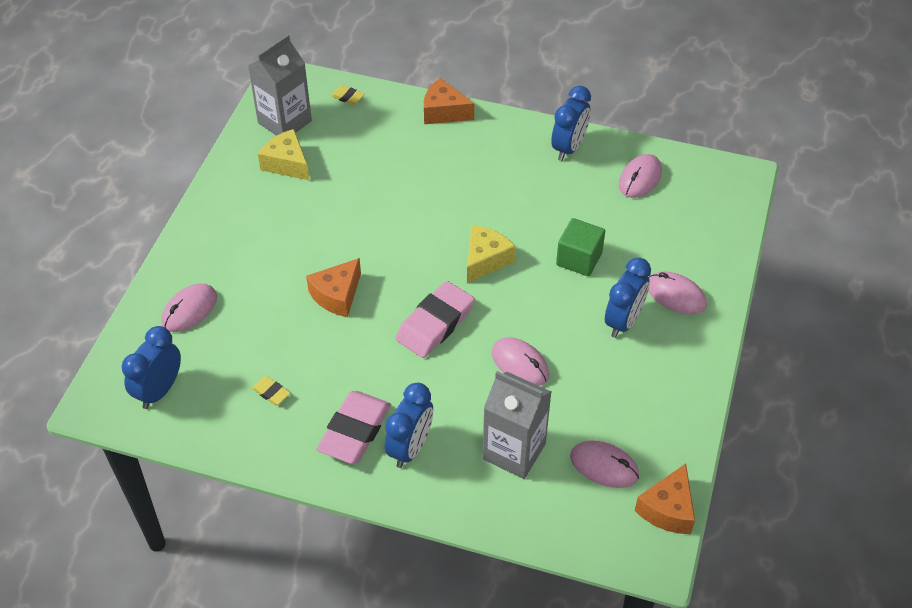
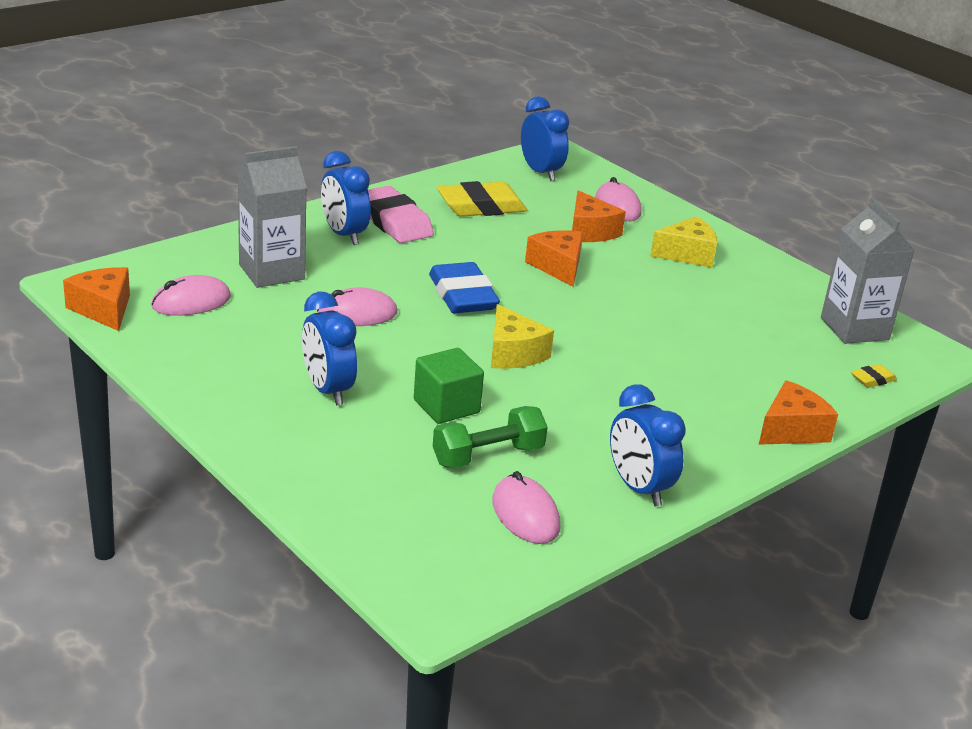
camera: 120 degrees right, 20 degrees down
(255, 305) = (590, 231): none -> orange cheese
(271, 392) = (481, 206): yellow eraser -> yellow eraser, size x2.21
(287, 163) = (779, 307): yellow cheese -> yellow cheese (687, 254)
(435, 324) = (463, 295): pink eraser -> blue eraser
(606, 217) = (488, 456): none -> green dumbbell
(675, 295) = (315, 440): pink mouse -> none

